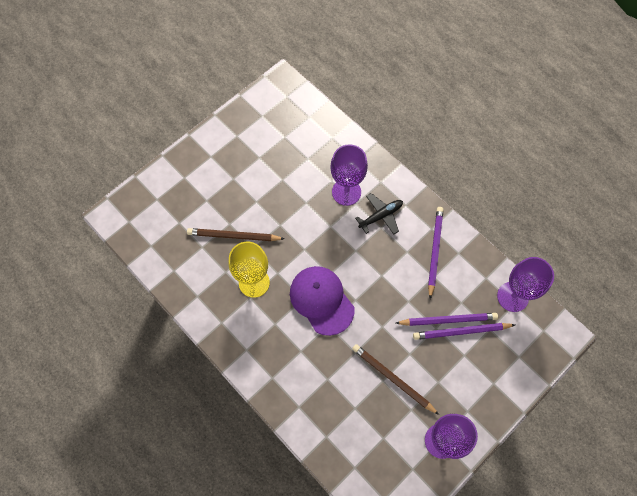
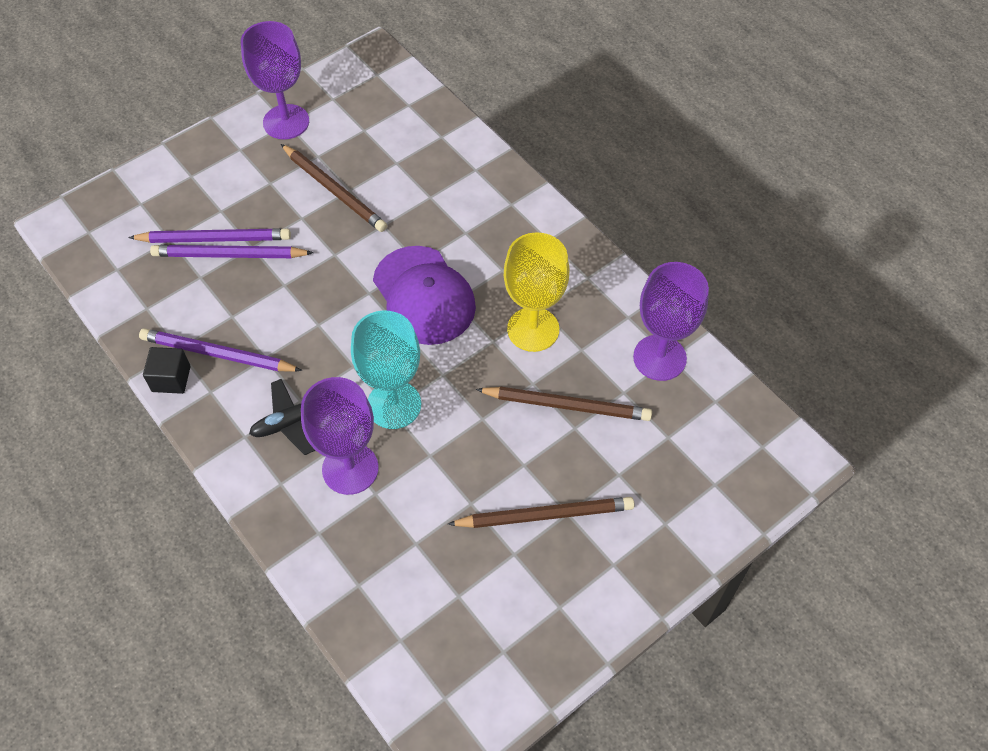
camera: 175 degrees left, 10 degrees down
(244, 177) = (544, 515): none -> brown pencil
(329, 229) = (394, 405): none -> turquoise goblet
(434, 251) = (218, 354): purple pencil -> purple pencil turned 90 degrees clockwise
(455, 234) = (171, 379): none -> black cube
(512, 297) = (115, 278): purple goblet -> purple goblet (659, 358)

